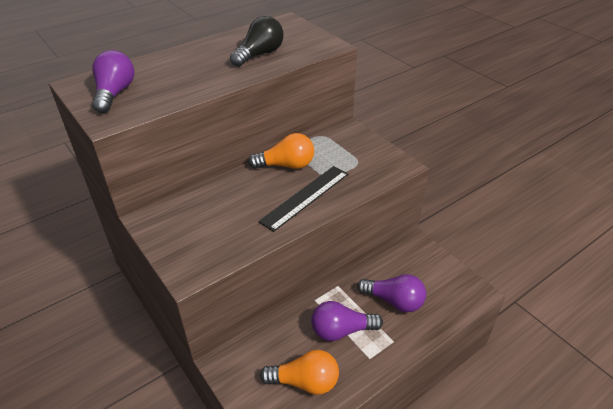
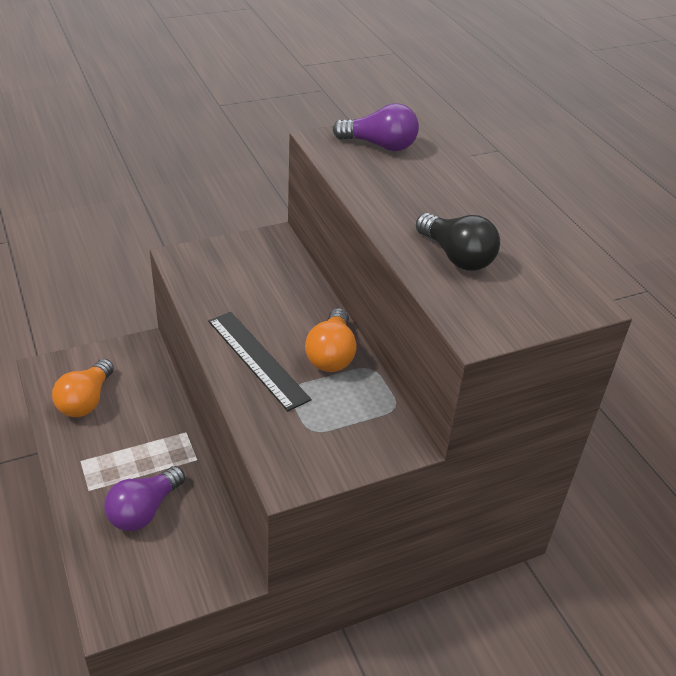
camera: 100 degrees right, 0 degrees up
(341, 330) = (129, 445): purple light bulb -> none

